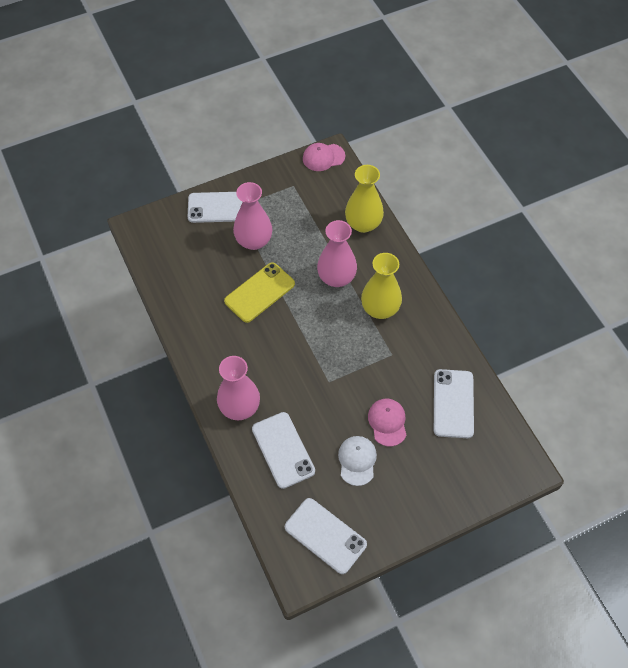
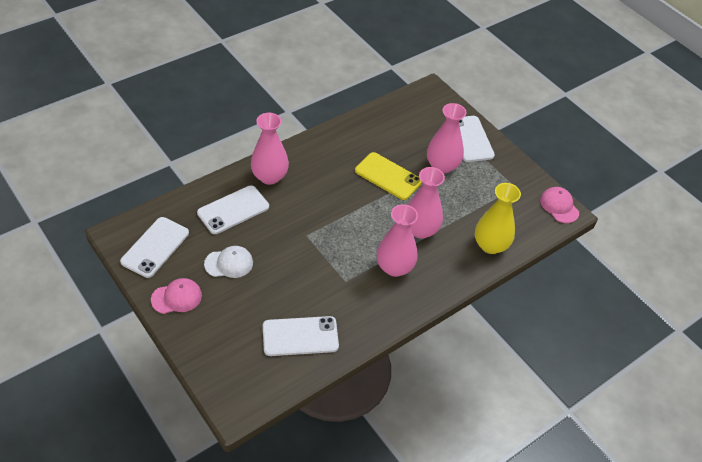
camera: 75 degrees right, 10 degrees down
(380, 309) = (394, 267): yellow vase -> pink vase
(387, 422) = (271, 283): pink cap -> pink cap (176, 297)

